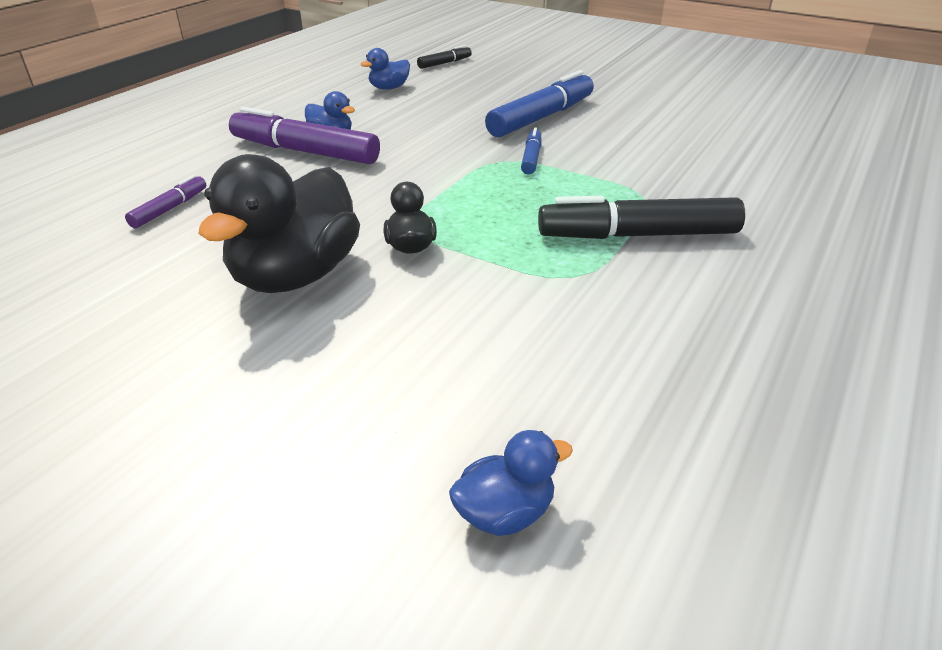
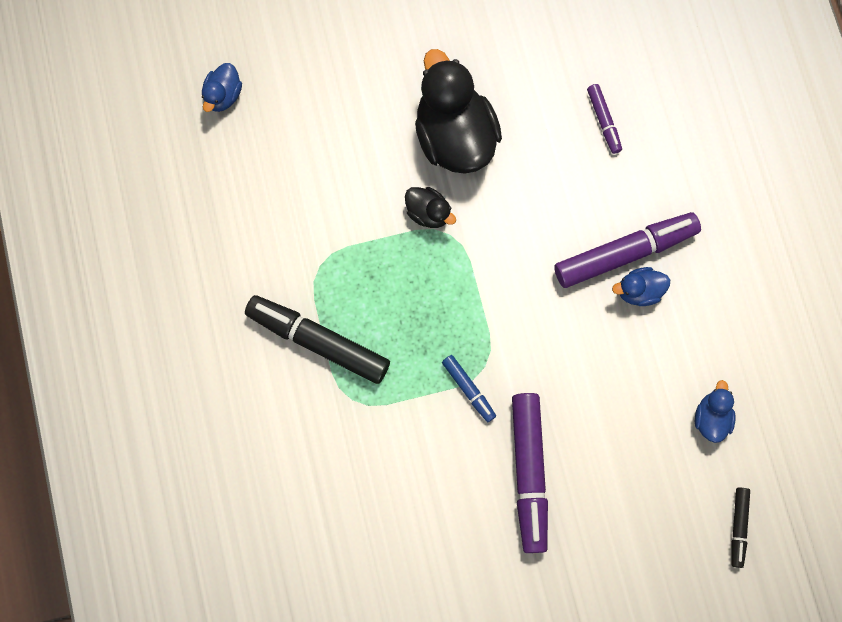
camera: 135 degrees right, 40 degrees up
(541, 117) = (529, 473): blue marker -> purple marker
(638, 235) = (318, 341): black marker -> black marker turned 105 degrees counterclockwise

